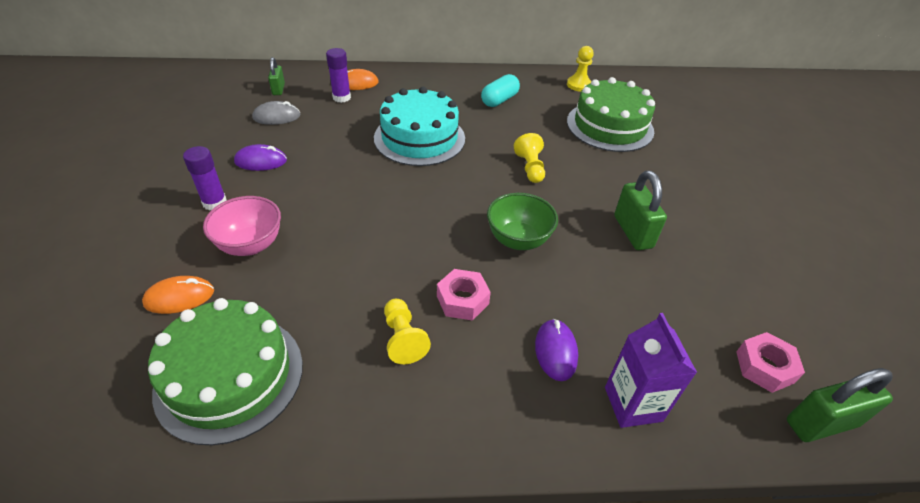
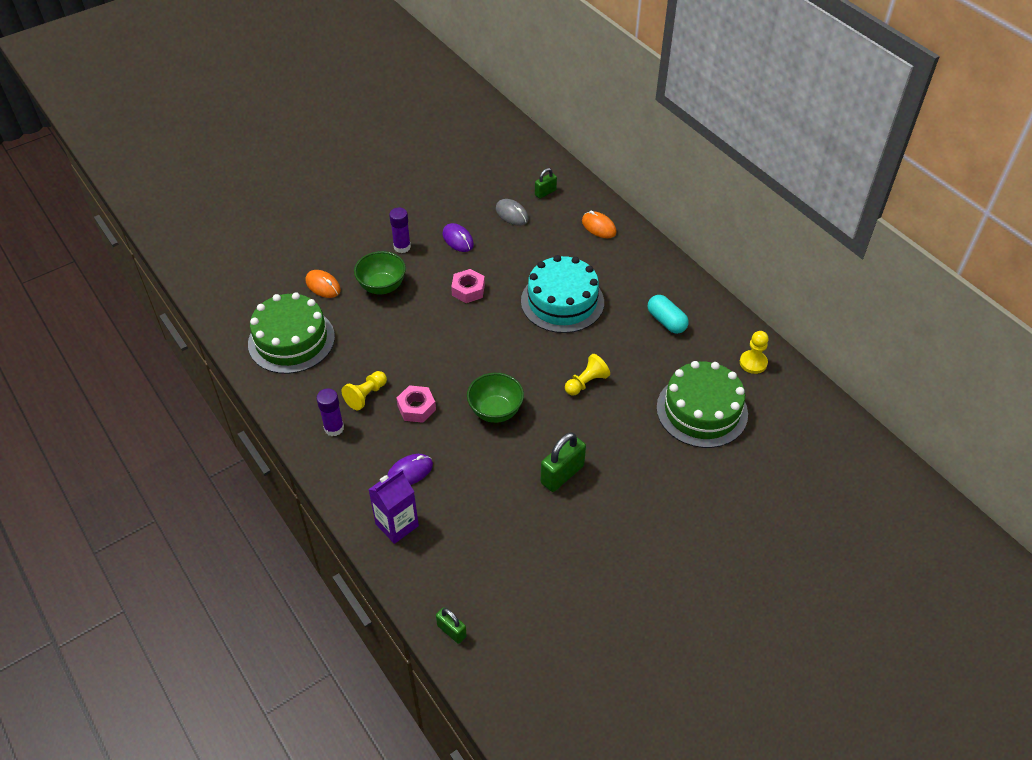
camera: 60 degrees right, 5 degrees up
(251, 245) = (382, 286): pink bowl -> green bowl
(341, 97) = (570, 230): purple glue stick -> purple glue stick (334, 428)
(499, 100) = (666, 321): turquoise capsule -> turquoise capsule turned 45 degrees clockwise
(764, 367) = (479, 590): pink nut -> pink nut (468, 290)
(821, 423) = (451, 631): green padlock -> green padlock, size x0.59

